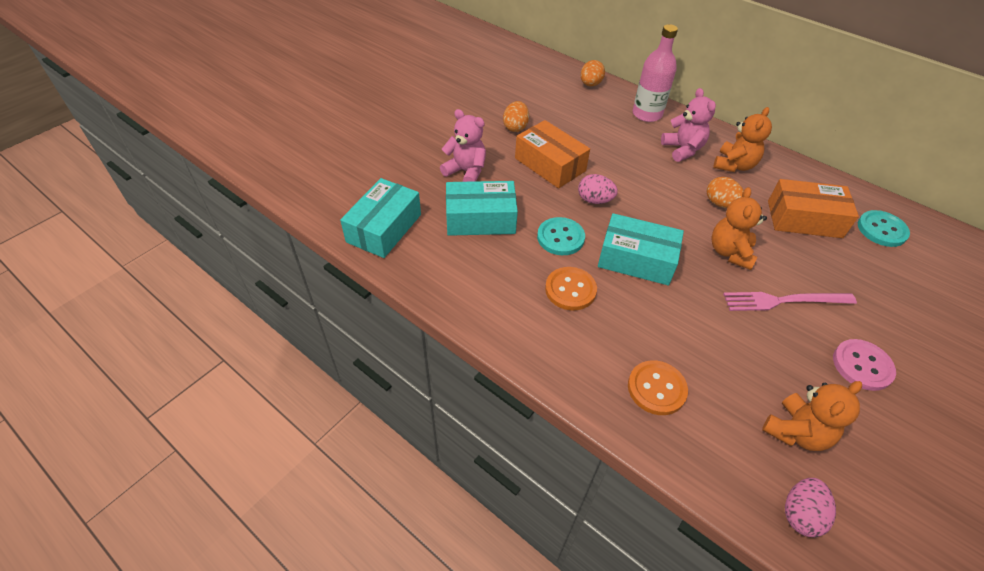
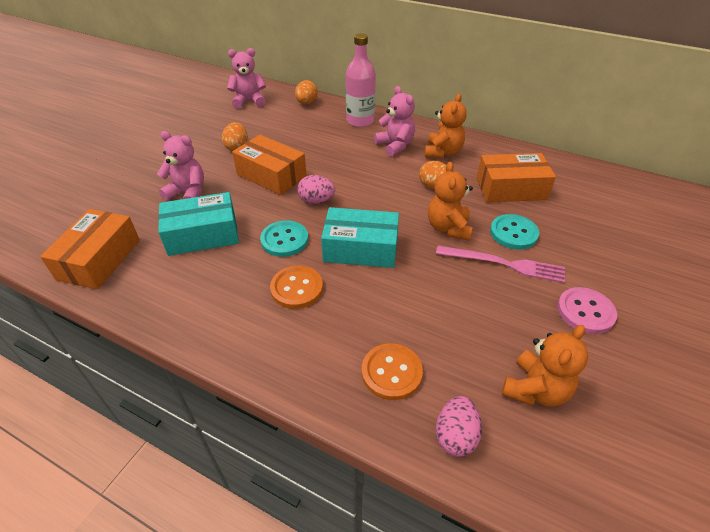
camera: 10 degrees left, 5 degrees down
(384, 228) = (99, 259): turquoise box -> orange box
(529, 74) = (249, 101): none -> pink teddy bear
(784, 301) = (504, 264): pink fork -> pink fork turned 150 degrees counterclockwise
(800, 514) = (553, 477): pink egg -> pink egg (455, 436)
(881, 230) = (579, 187): turquoise button -> turquoise button (513, 233)

